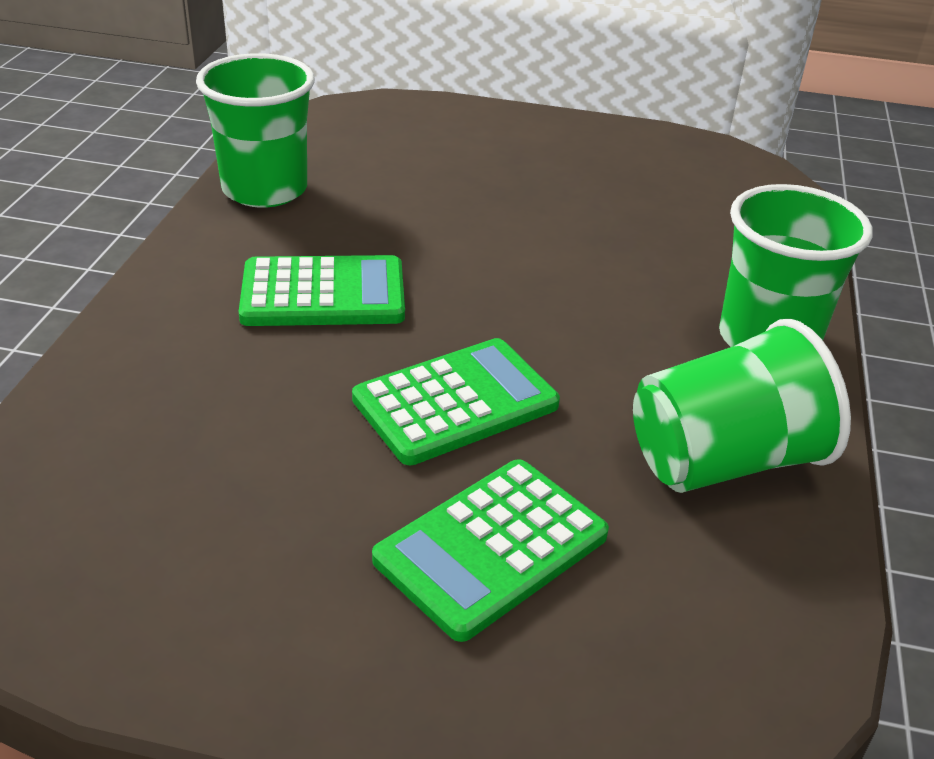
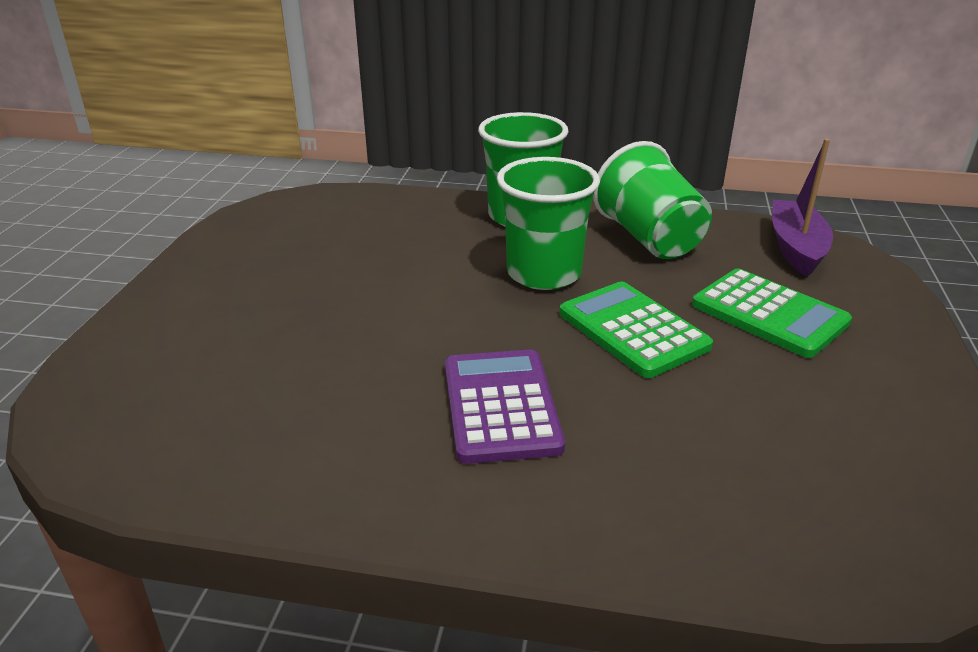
camera: 90 degrees left, 5 degrees down
(265, 189) = (283, 472): green cup -> green cup (544, 274)
(323, 294) = (500, 406): green calculator -> purple calculator
(727, 652) = (796, 248): none -> purple boat

